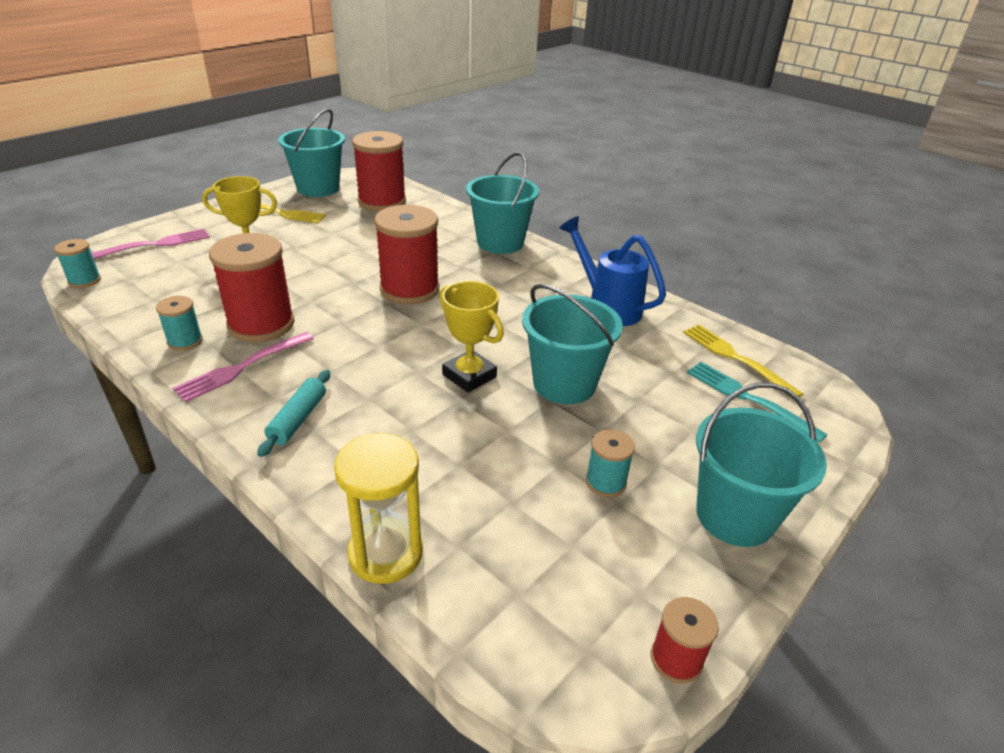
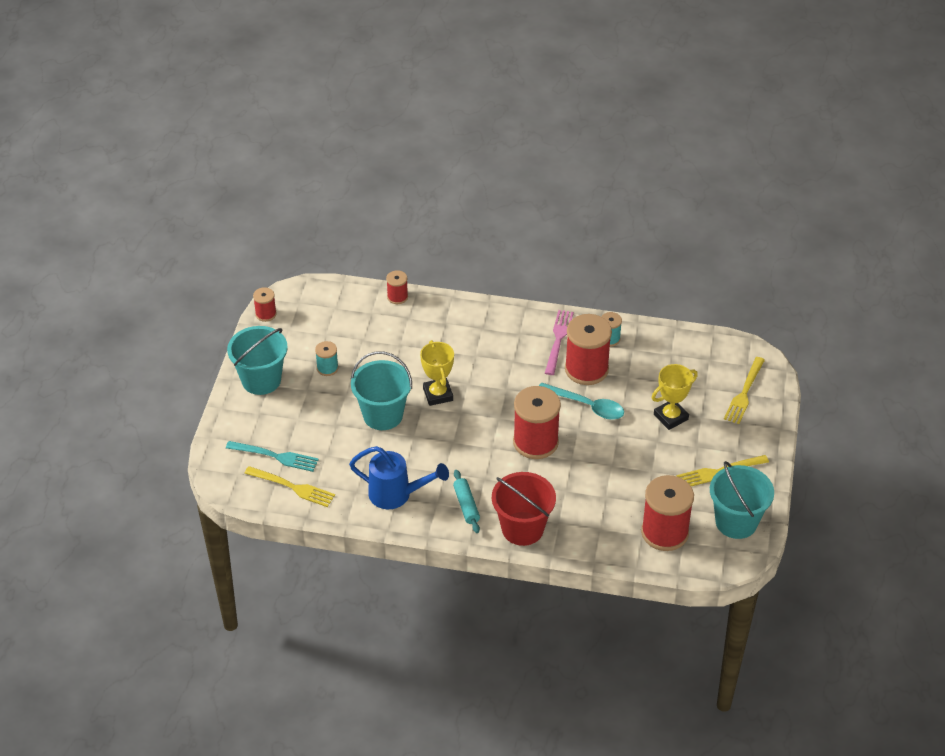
camera: 150 degrees right, 10 degrees up
(84, 280) = (730, 345): turquoise spool -> none
(154, 245) = (744, 393): pink fork -> yellow fork
(298, 419) = (496, 329): turquoise rolling pin -> turquoise rolling pin (466, 505)
(314, 295) = (587, 406): none -> turquoise spoon
(385, 553) = (397, 297): yellow hourglass -> red spool
(469, 376) = (438, 394): yellow trophy -> yellow trophy turned 60 degrees clockwise
(500, 242) = (522, 528): turquoise bucket -> red bucket

